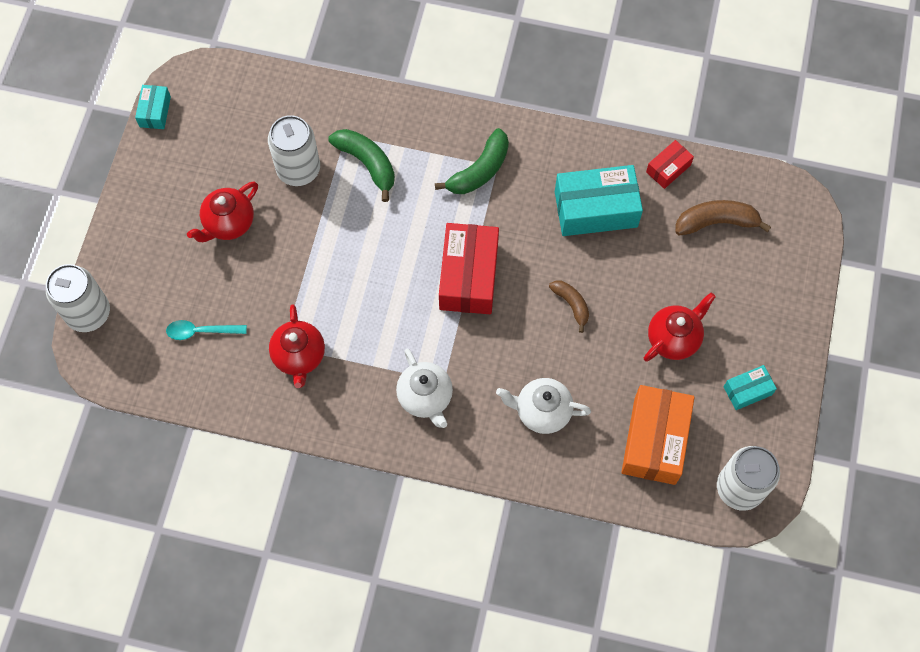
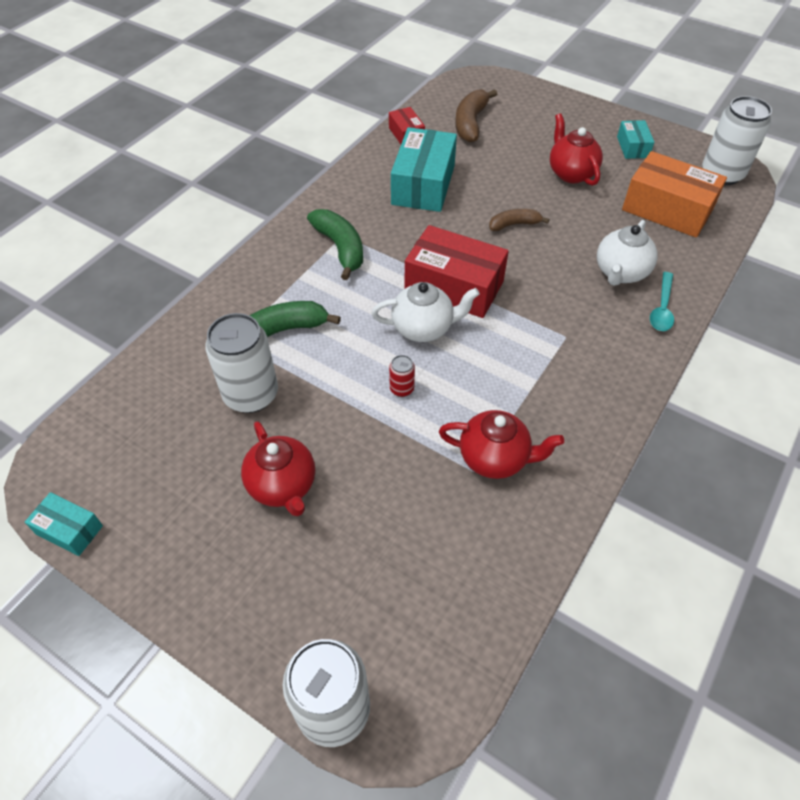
camera: 70 degrees left, 15 degrees down
(201, 331) = (421, 559): turquoise spoon -> turquoise spoon (662, 308)
(341, 271) = (401, 389): none -> red can
(425, 397) = (581, 356): white teapot -> white teapot (423, 328)

